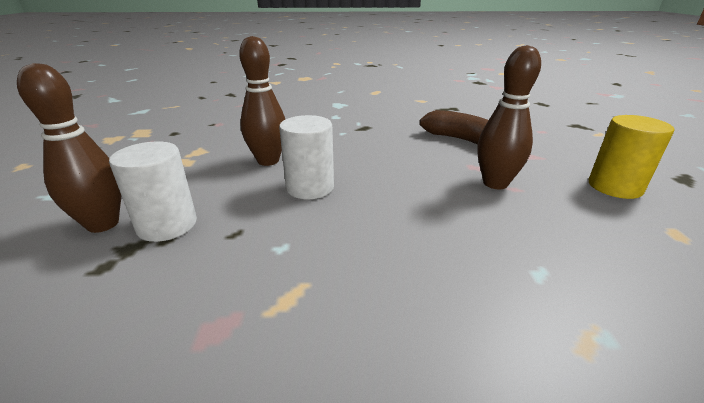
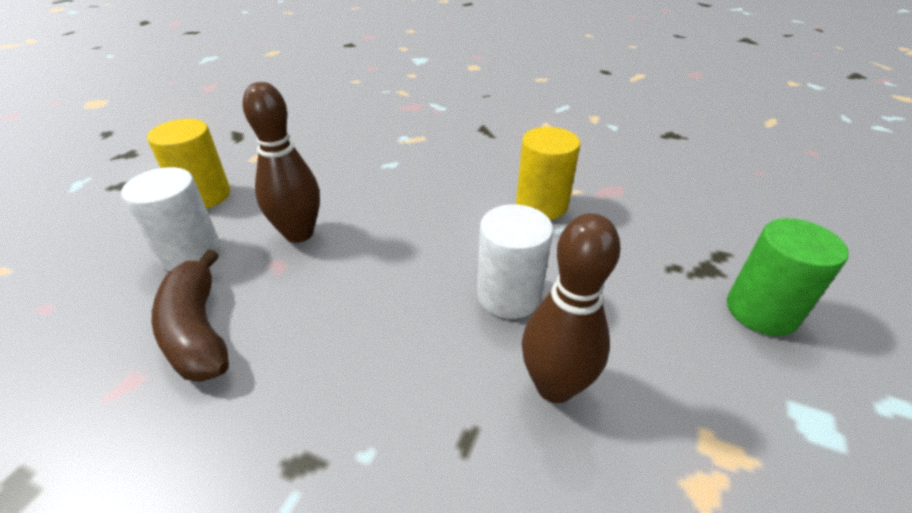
camera: 155 degrees left, 10 degrees up
(103, 224) = (761, 311): brown bowling pin -> green cylinder
(167, 225) = (681, 286): white cylinder -> white cylinder (190, 253)
(312, 270) = (541, 205): none -> yellow cylinder

